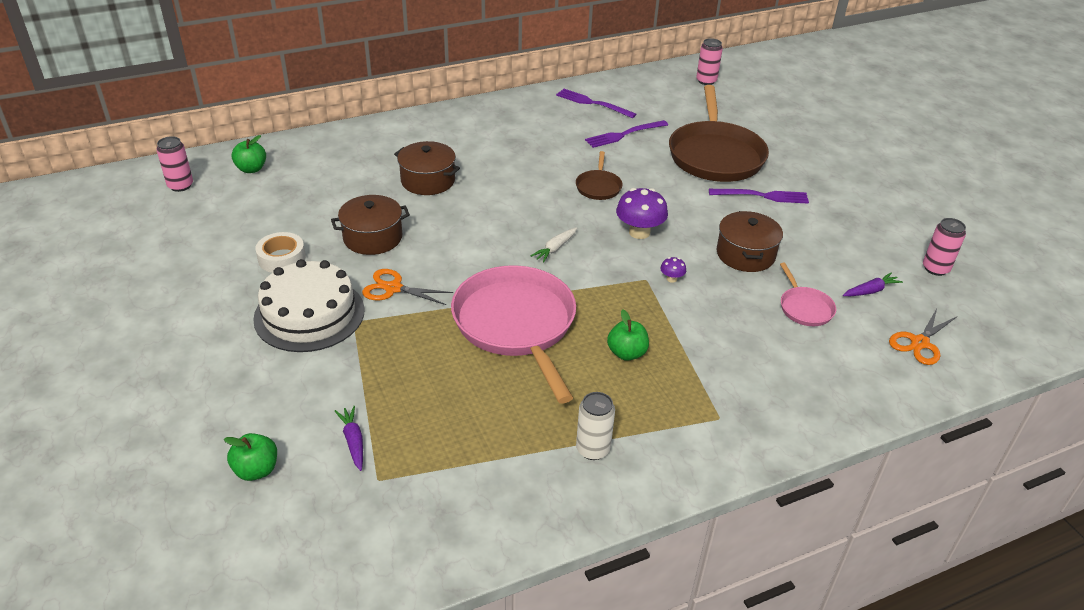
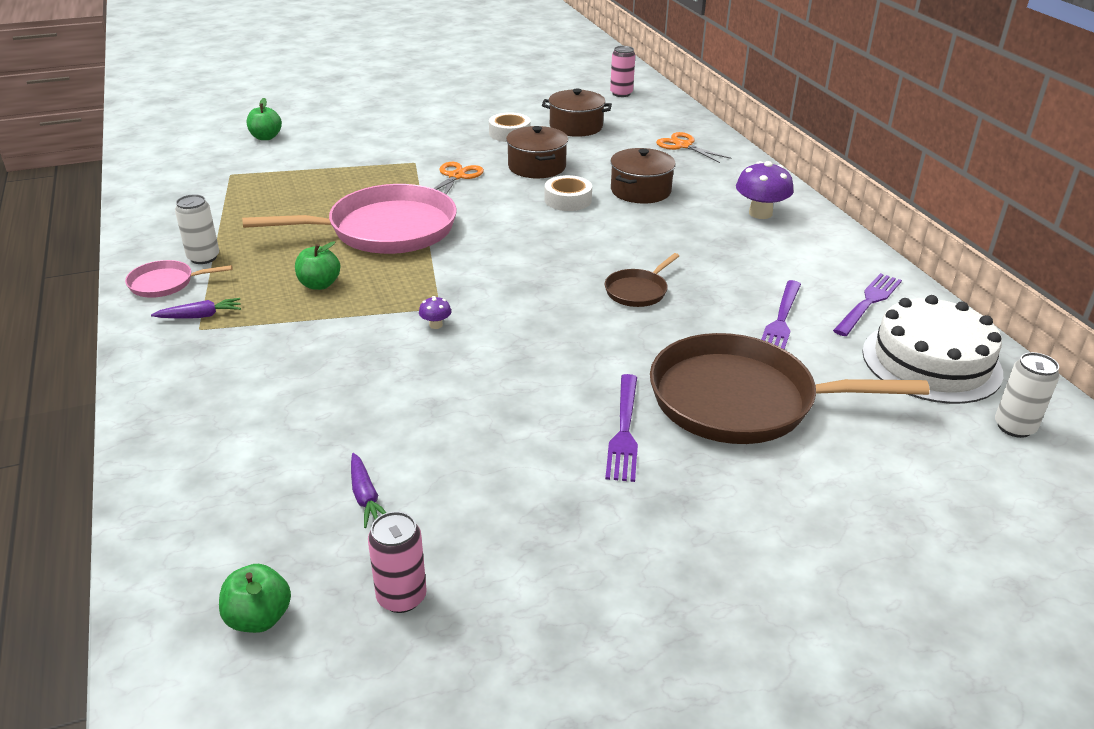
camera: 95 degrees right, 5 degrees down
(251, 169) = (652, 116): green apple -> green apple (259, 618)
(309, 314) = (430, 146): white cake -> white cake (931, 362)
(353, 441) = (274, 165): purple carrot -> purple carrot (200, 316)
(447, 219) = (568, 200): none -> white tape
(555, 248) = (507, 255): white carrot -> none
(598, 187) = (638, 291): brown pan -> brown pan turned 60 degrees counterclockwise
(623, 135) = (781, 321): purple fork -> purple fork turned 135 degrees counterclockwise
(639, 232) = (534, 312): purple mushroom -> purple mushroom (760, 213)
(706, 81) = (1014, 427): pink can -> white can
(745, 254) = (475, 390): brown pot -> brown pot (576, 127)
(804, 308) = (348, 422): pink pan -> pink pan (165, 283)
(919, 343) = (236, 519): orange scissors -> orange scissors (683, 145)

